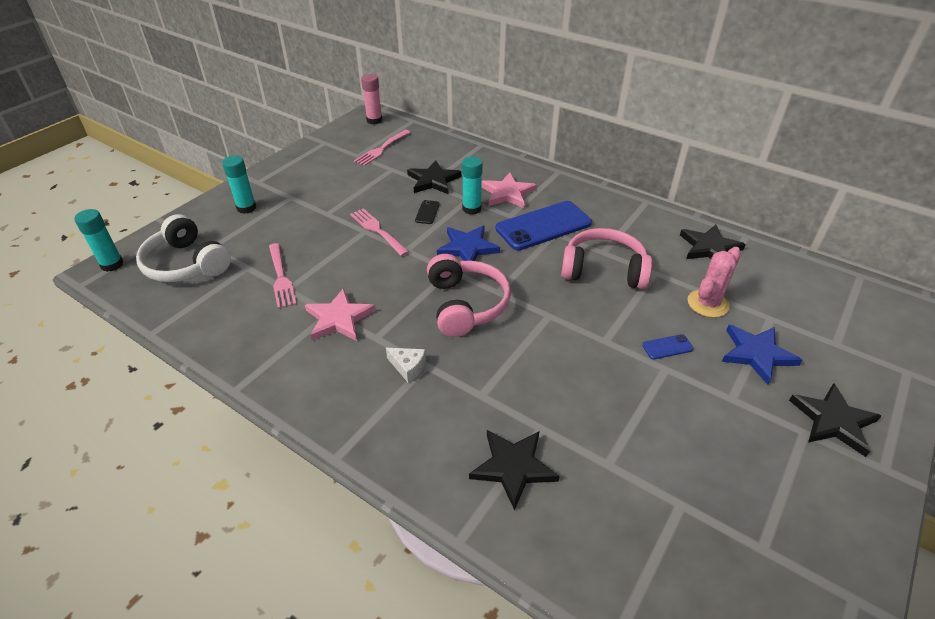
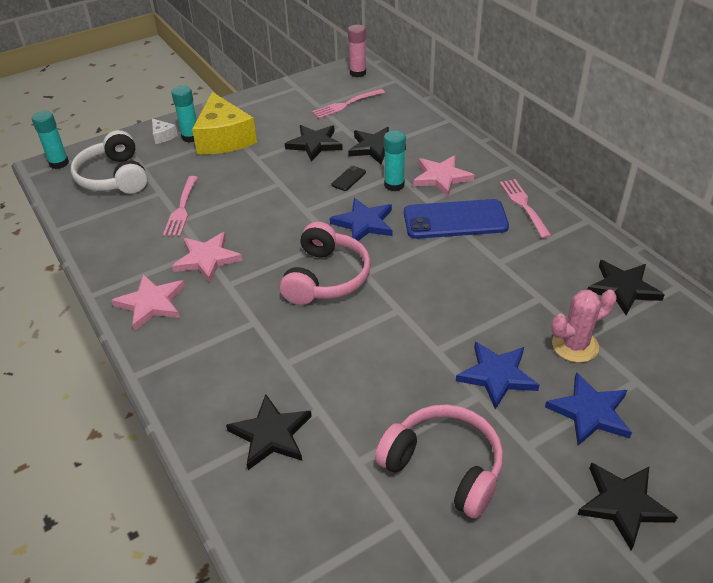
camera: 25 degrees right, 0 degrees up
(282, 202) = (224, 138): none -> yellow cheese
(308, 378) = (151, 303): none -> pink star
(375, 189) = (314, 144): none -> black star
(378, 231) = (291, 186): pink fork -> pink fork (524, 206)
(408, 367) = (238, 319): white cheese -> white cheese (163, 136)
(603, 270) = (486, 280): pink headphones -> pink headphones (444, 467)
(667, 347) = (497, 375): blue phone -> blue star

